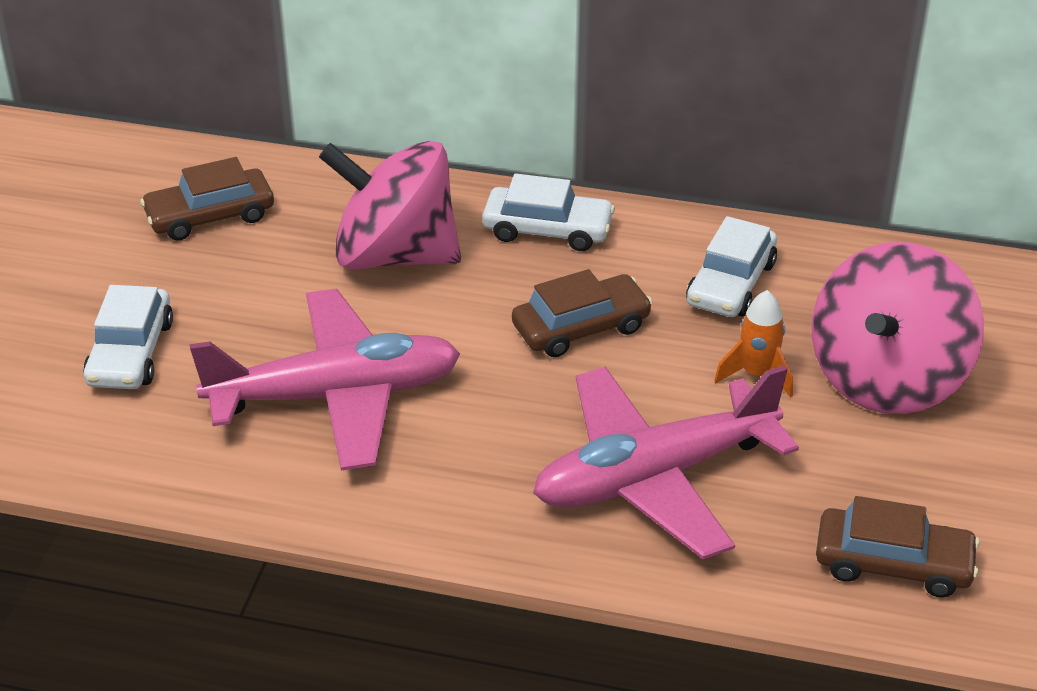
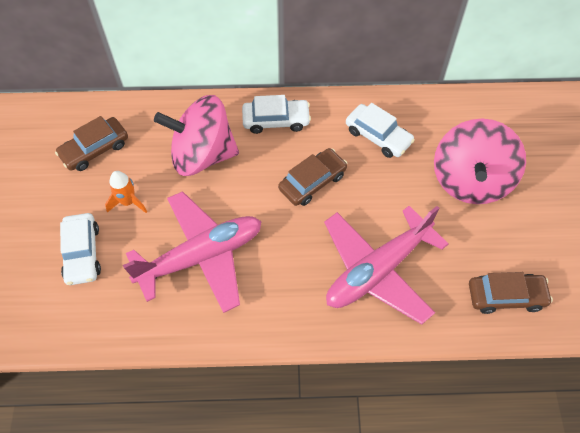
camera: 15 degrees left, 20 degrees up
(731, 283) = (378, 136): white car -> white car turned 60 degrees counterclockwise
(757, 374) = (408, 192): orange rocket -> orange rocket (128, 202)

